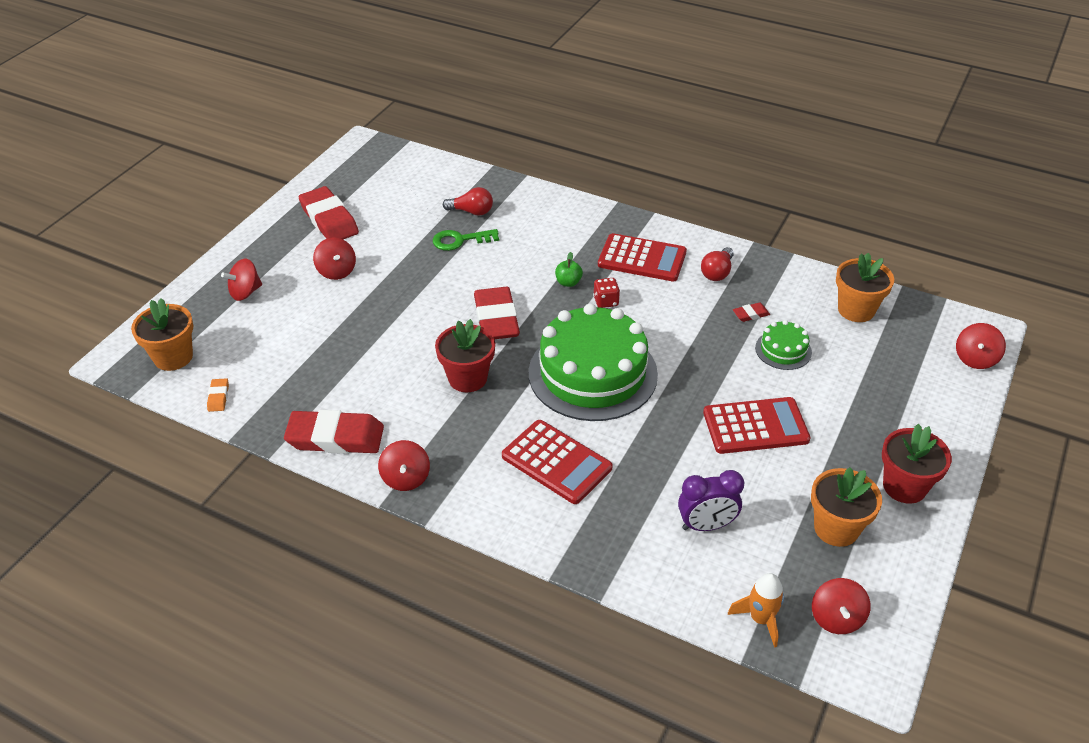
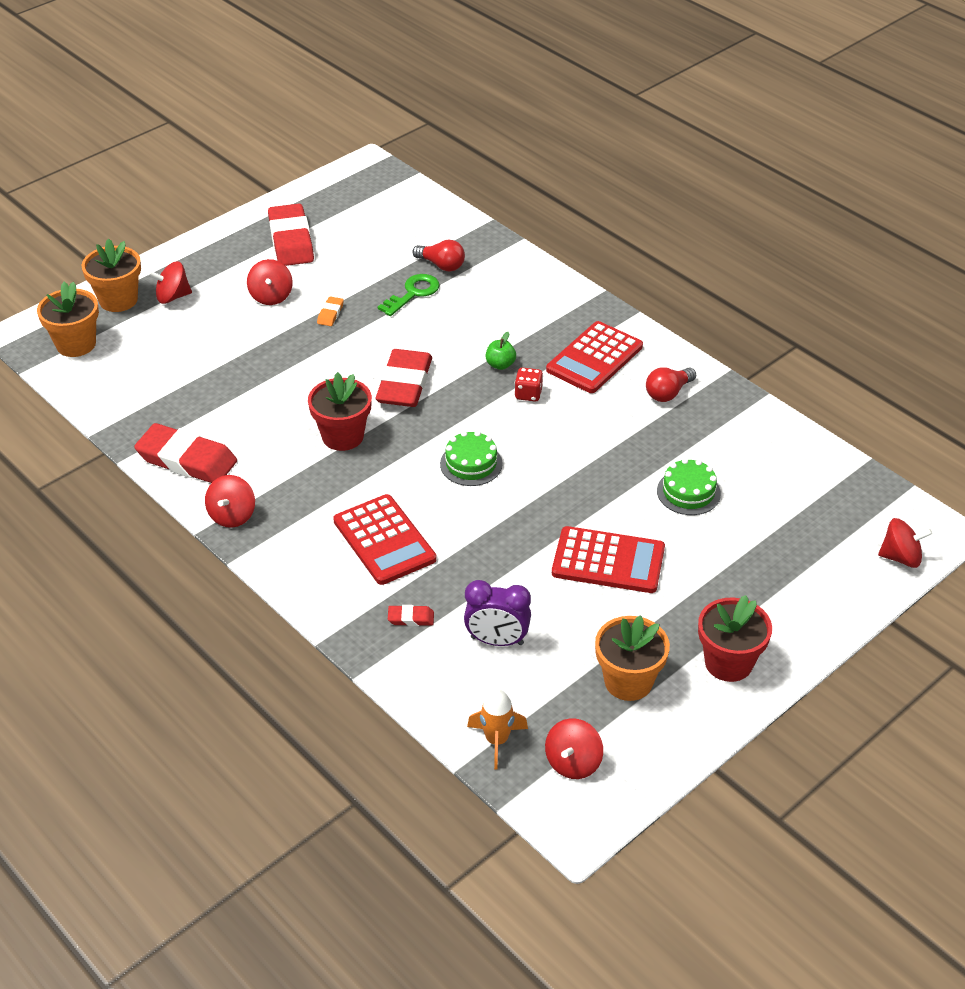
camera: 20 degrees right, 0 degrees up
(218, 397) = (99, 393): orange eraser -> orange eraser (330, 314)
(460, 240) = (413, 293): green key -> green key turned 120 degrees clockwise
(592, 373) = (471, 464): green cake -> green cake, size x0.44
(642, 258) = (594, 358): red calculator -> red calculator turned 90 degrees clockwise
(750, 314) = (677, 446): red eraser -> red eraser (411, 618)
(856, 310) = (799, 471): orange flower pot -> orange flower pot (118, 300)
(975, 359) = (901, 557): red spinning top -> red spinning top turned 135 degrees counterclockwise

